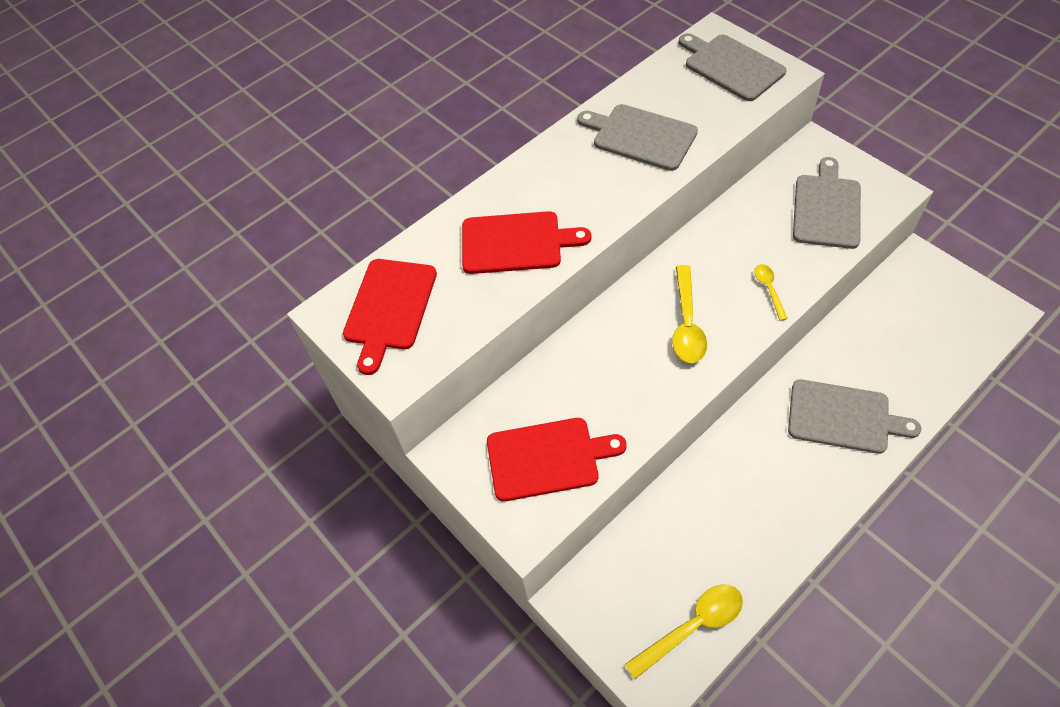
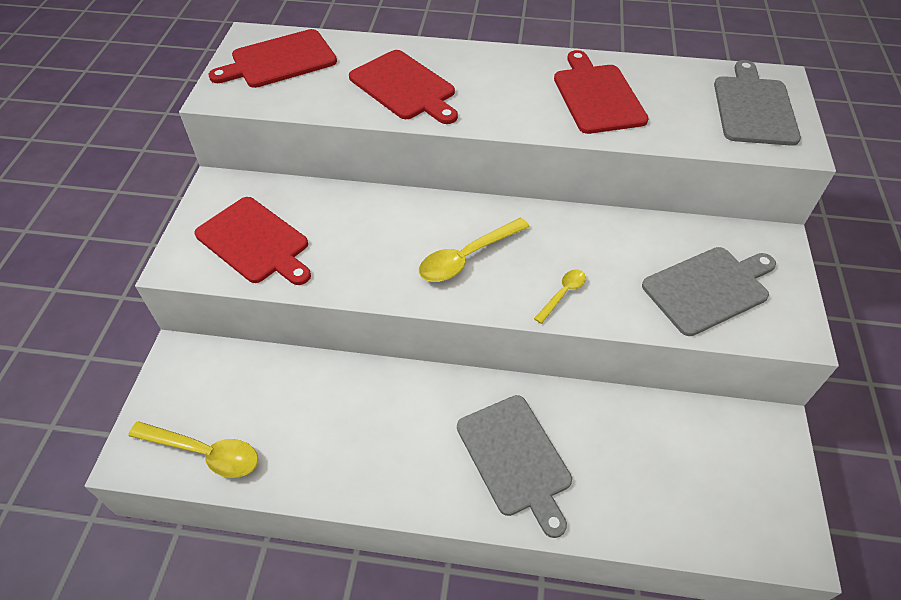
camera: 45 degrees right, 5 degrees down
(641, 136) = (597, 96): grey cutting board -> red cutting board

